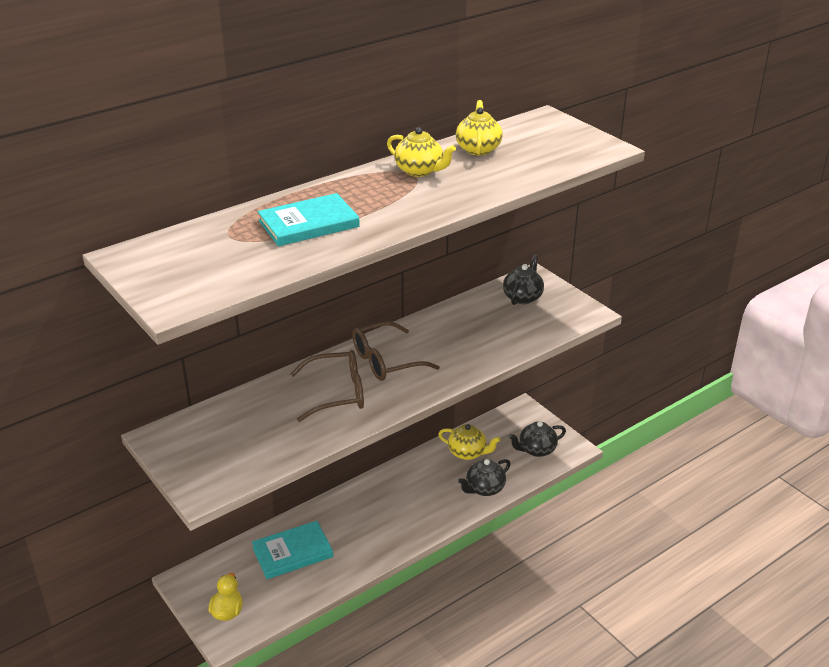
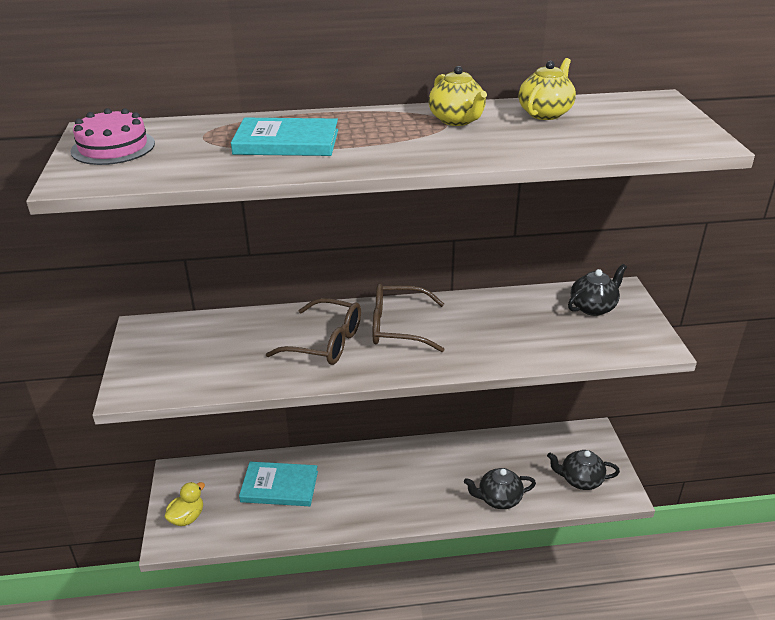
camera: 30 degrees right, 0 degrees up
(164, 267) = (113, 147): none -> pink cake
(468, 453) = (506, 456): yellow teapot -> none

